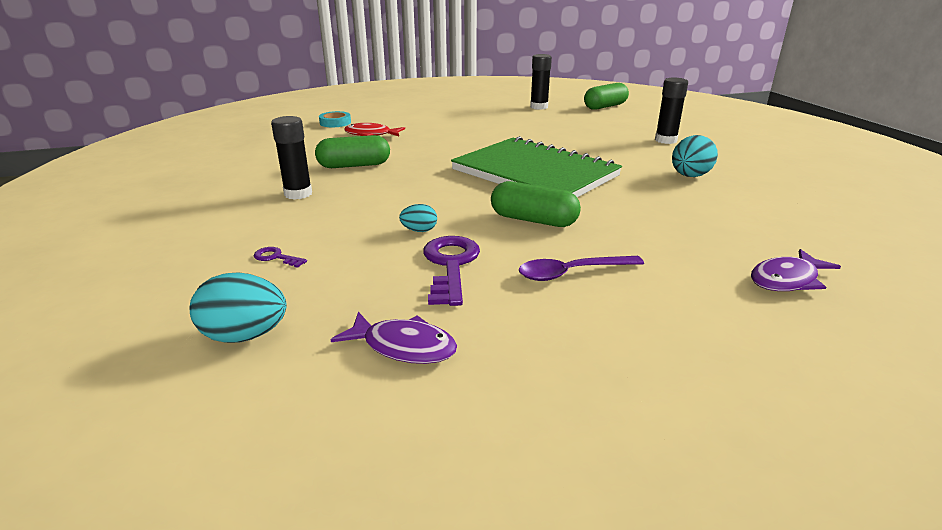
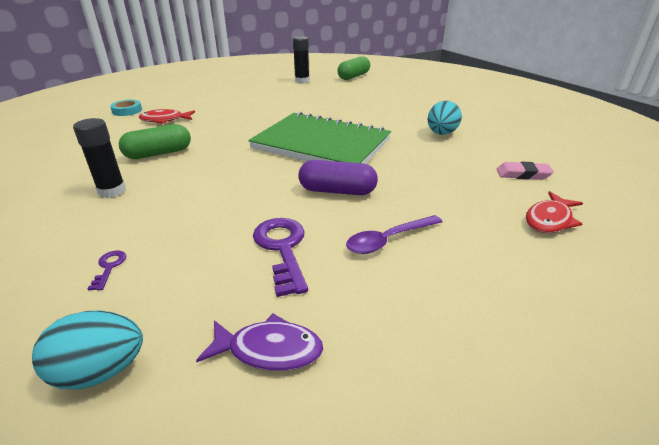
camera: 15 degrees left, 5 degrees up
(276, 257) = (109, 267): purple key -> purple key turned 75 degrees clockwise
(419, 230) = (241, 215): turquoise egg -> none
(533, 220) = (337, 191): green capsule -> purple capsule
(665, 140) = (411, 103): black glue stick -> none
(777, 229) = (523, 174): none -> pink eraser
(787, 280) = (549, 220): purple fish -> red fish

